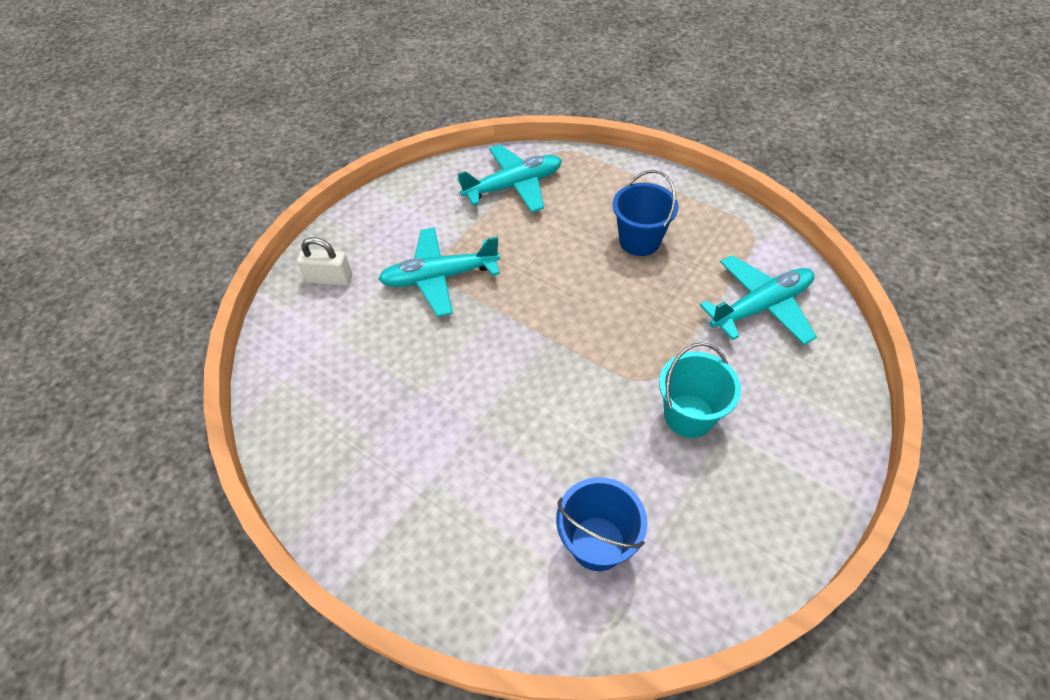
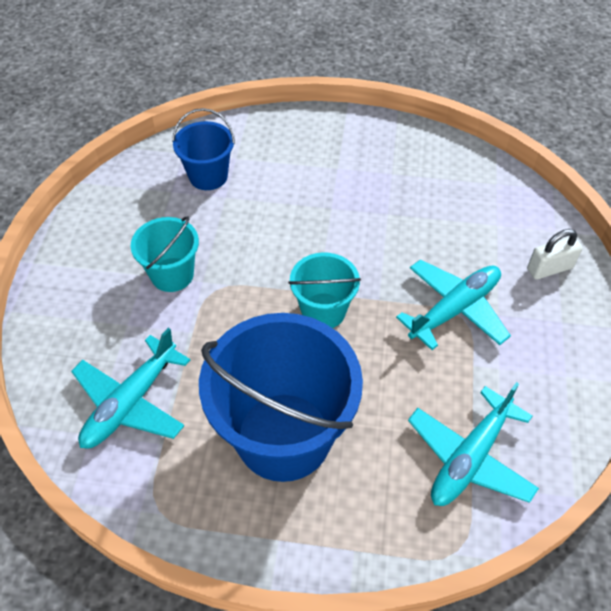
camera: 150 degrees right, 0 degrees up
(553, 319) = (323, 311): none -> turquoise bucket
(639, 241) = (283, 436): blue bucket -> blue bucket, size x1.94

